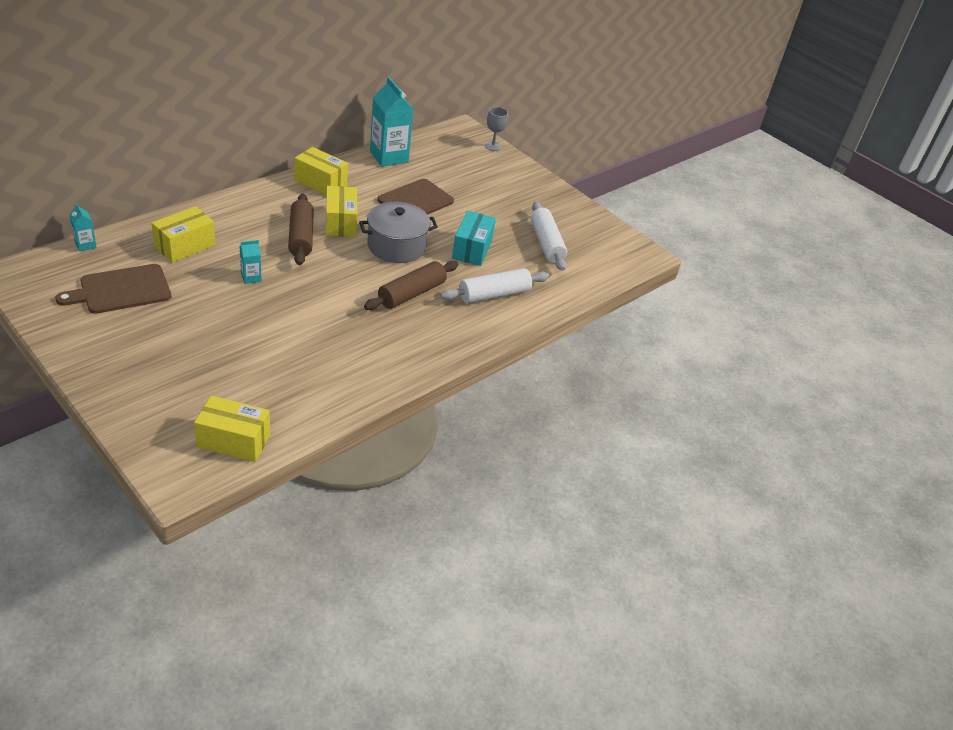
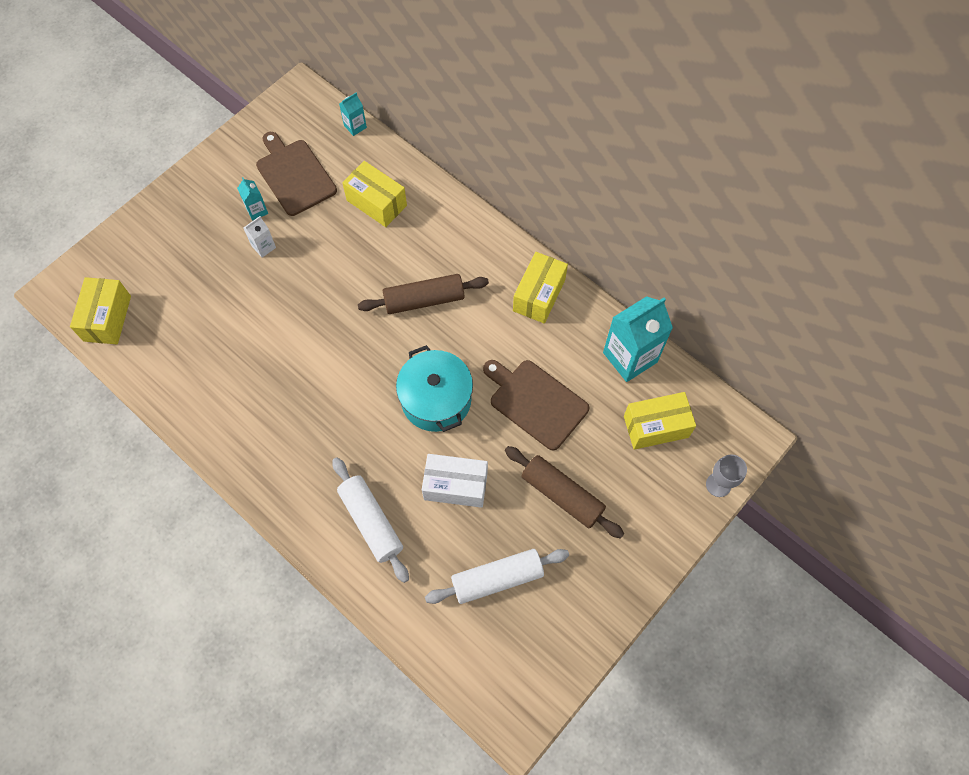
camera: 90 degrees right, 25 degrees up
(198, 320) = (264, 247): none -> white carton
(251, 277) = (340, 272): turquoise carton -> turquoise carton (257, 211)
(340, 223) = (464, 333): yellow box -> yellow box (656, 426)
(396, 246) = (436, 399): grey pot -> turquoise pot
(411, 294) = (350, 430): brown rolling pin -> brown rolling pin (562, 495)
(472, 249) = (455, 485): turquoise box -> white box

